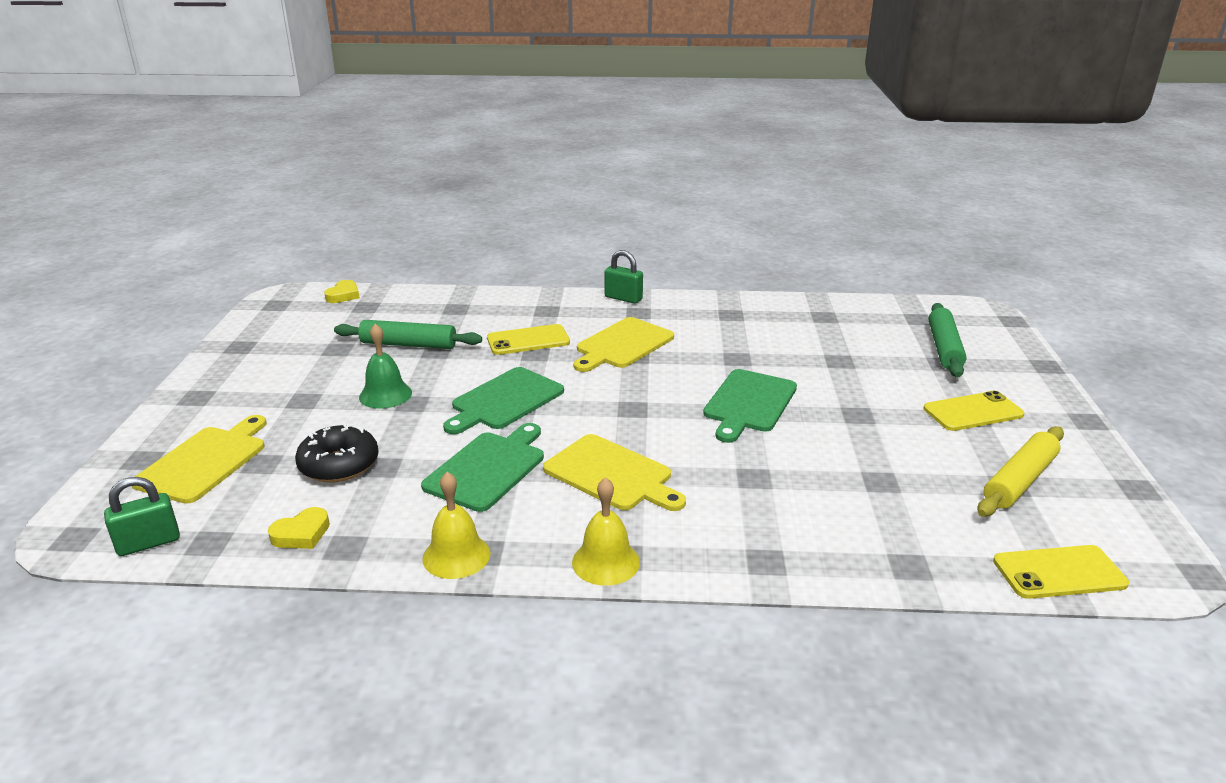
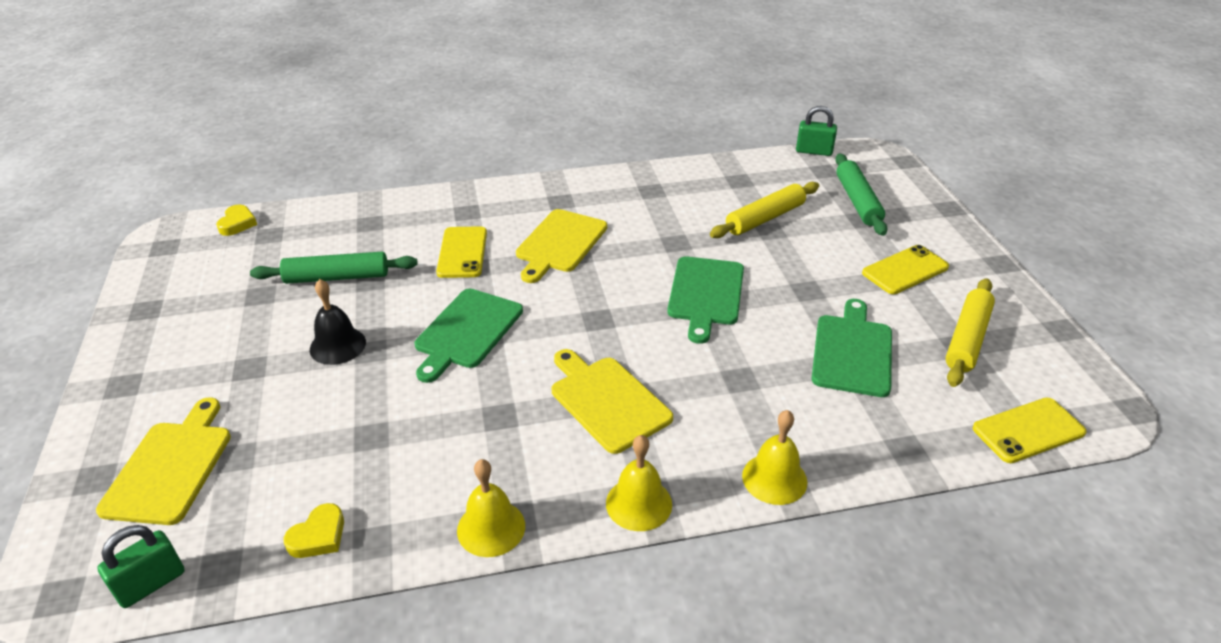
camera: 15 degrees left, 10 degrees up
(339, 465) = (323, 443): black donut -> none
(385, 395) = (337, 345): green bell -> black bell
(488, 468) = (482, 417): green cutting board -> green cutting board (852, 352)
(528, 340) = (462, 252): yellow phone -> yellow phone turned 60 degrees counterclockwise
(612, 474) = (607, 401): yellow cutting board -> yellow cutting board turned 150 degrees counterclockwise
(623, 298) = (539, 185): green padlock -> green padlock (814, 151)
(753, 566) = (774, 478): none -> yellow bell
(837, 350) = (765, 218): none -> yellow rolling pin

